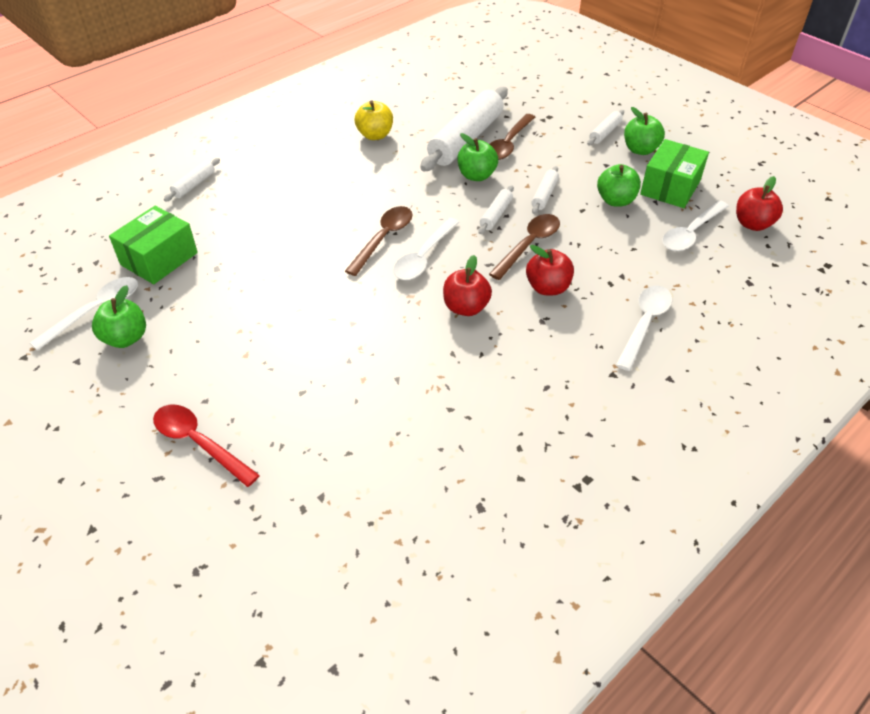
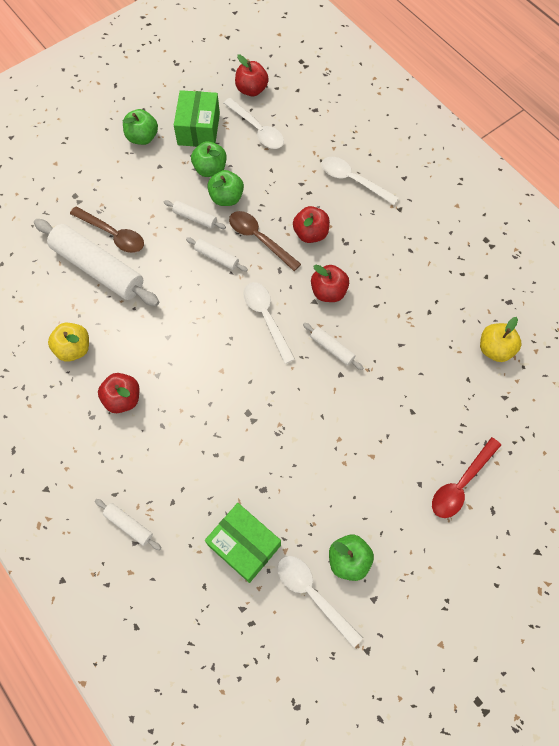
camera: 85 degrees left, 20 degrees up
(322, 168) = (123, 399): none -> red apple
(384, 238) = (238, 347): brown spoon -> none
(397, 486) = (495, 349): none -> yellow apple
(423, 257) = (266, 317): white spoon -> white spoon turned 150 degrees counterclockwise
(476, 175) = (158, 266): green apple -> green apple (226, 198)
(605, 133) = (111, 157): white rolling pin -> white rolling pin (332, 348)
(670, 187) = (199, 129): green box -> green box turned 60 degrees clockwise

